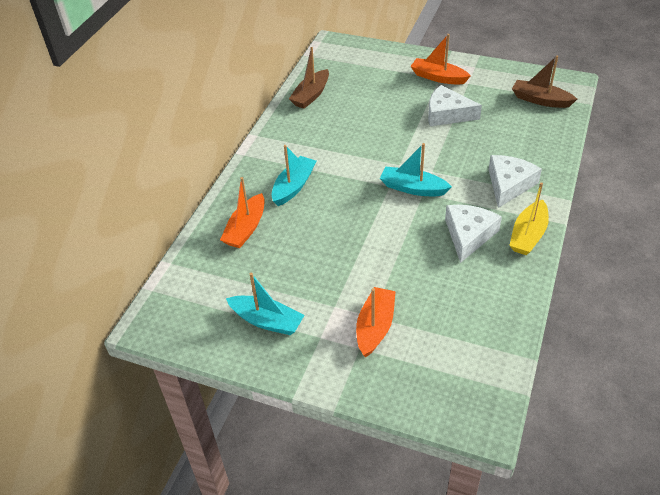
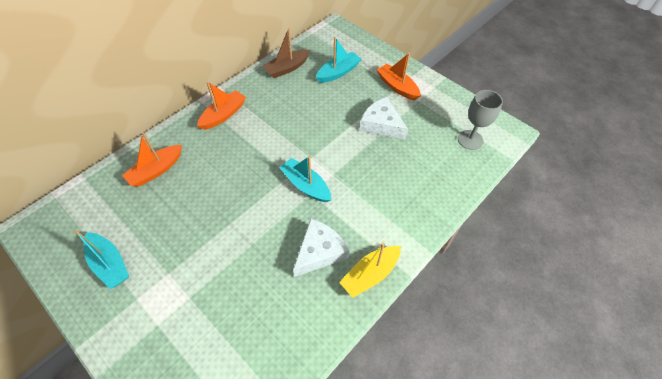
camera: 20 degrees right, 10 degrees up
(294, 186) = (217, 146): turquoise boat -> turquoise boat (338, 72)
(375, 327) = (183, 310): orange boat -> orange boat (223, 115)
(509, 184) = (387, 214): white cheese -> none
(540, 100) = (470, 140): brown boat -> grey goblet

